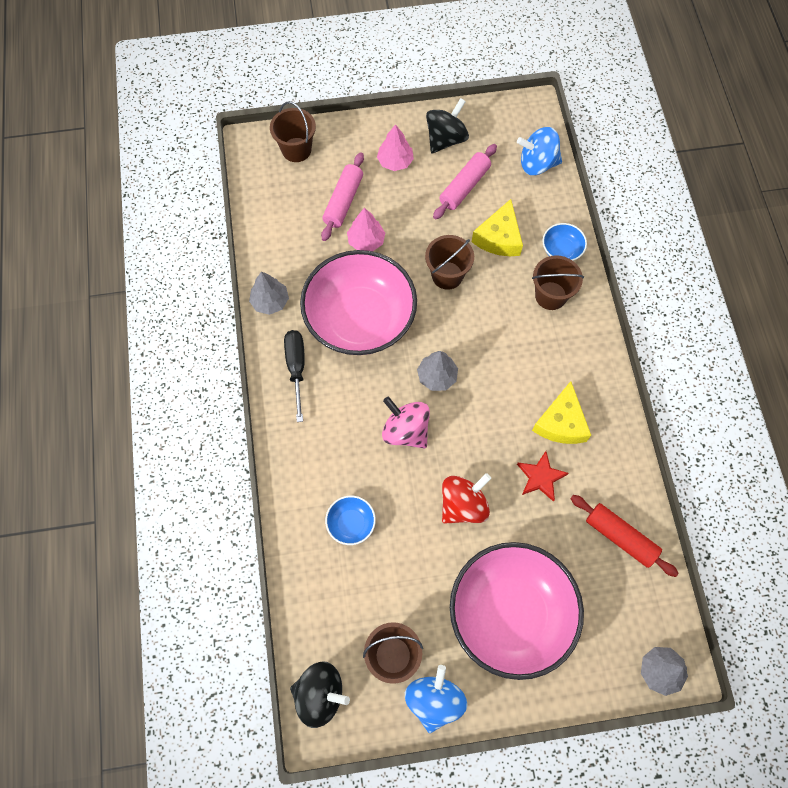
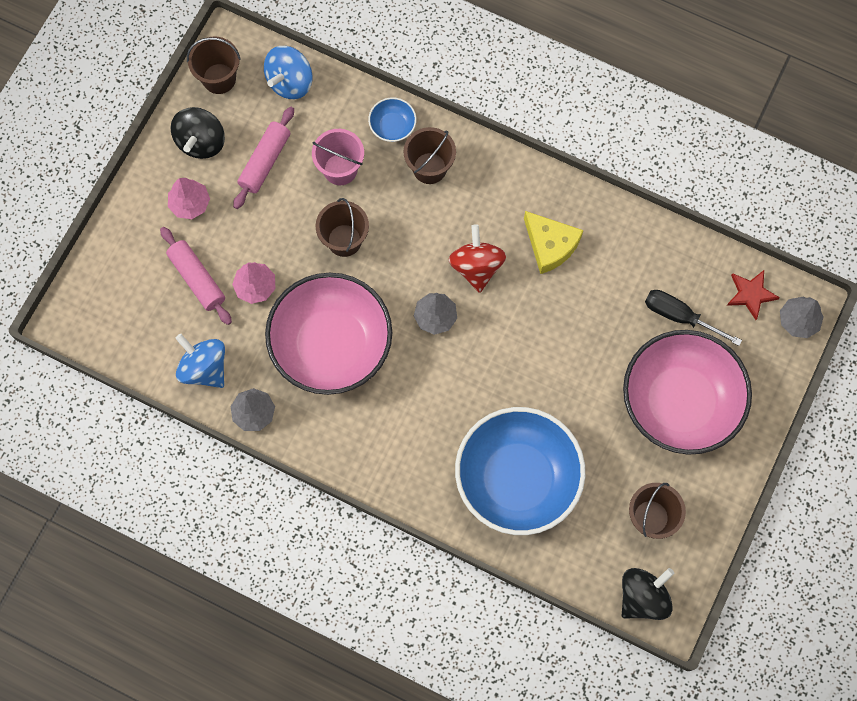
camera: 55 degrees left, 5 degrees up
(296, 150) = (105, 284): brown bucket -> brown bucket (219, 78)
(296, 367) = (338, 432): black screwdriver -> black screwdriver (679, 316)
(351, 523) = (517, 478): blue bowl -> blue bowl, size x2.48
(406, 431) = (466, 377): pink spinning top -> none
(434, 700) = (707, 509): blue spinning top -> blue spinning top (204, 368)
(446, 139) = (201, 142): black spinning top -> black spinning top turned 150 degrees counterclockwise
(463, 505) = (565, 375): red spinning top -> red spinning top (476, 267)
(464, 186) = (265, 161): pink rolling pin -> pink rolling pin turned 45 degrees clockwise
(499, 237) = (340, 169): yellow cheese -> pink bucket
(540, 477) = (585, 296): red star -> red star (750, 294)
(620, 537) = (677, 271): red rolling pin -> none

